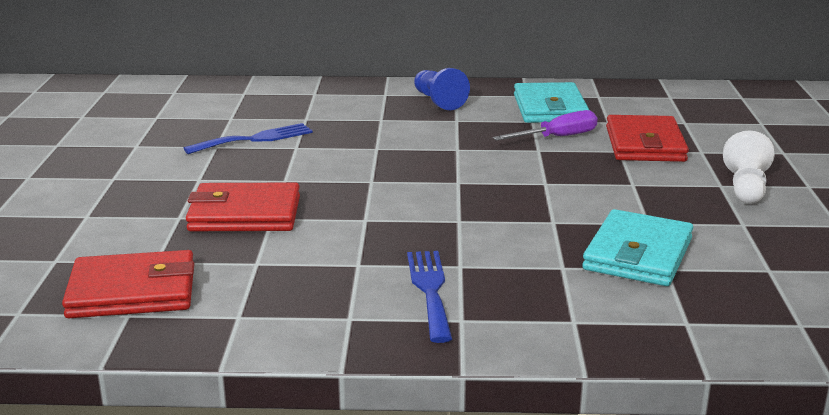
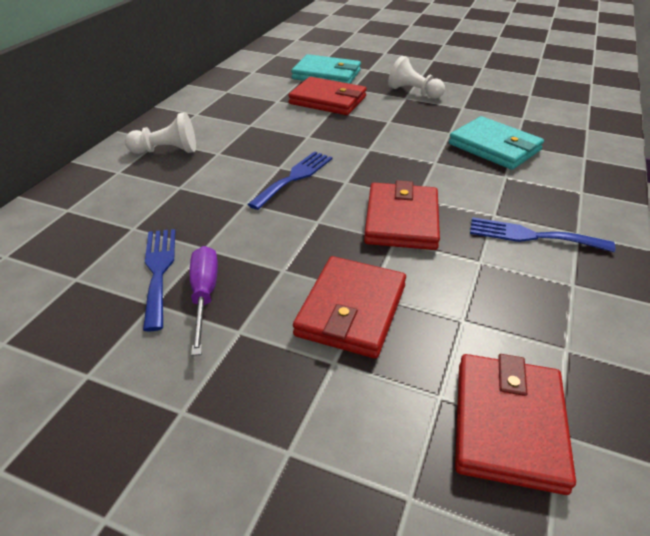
camera: 70 degrees left, 15 degrees up
(404, 217) = (401, 220): none -> red wallet
(438, 101) = (166, 151): blue pawn -> white pawn
(442, 158) = (294, 177): none -> blue fork
(550, 108) = (232, 112): turquoise wallet -> turquoise wallet (326, 75)
(557, 137) = (291, 124): purple screwdriver -> purple screwdriver (204, 296)

